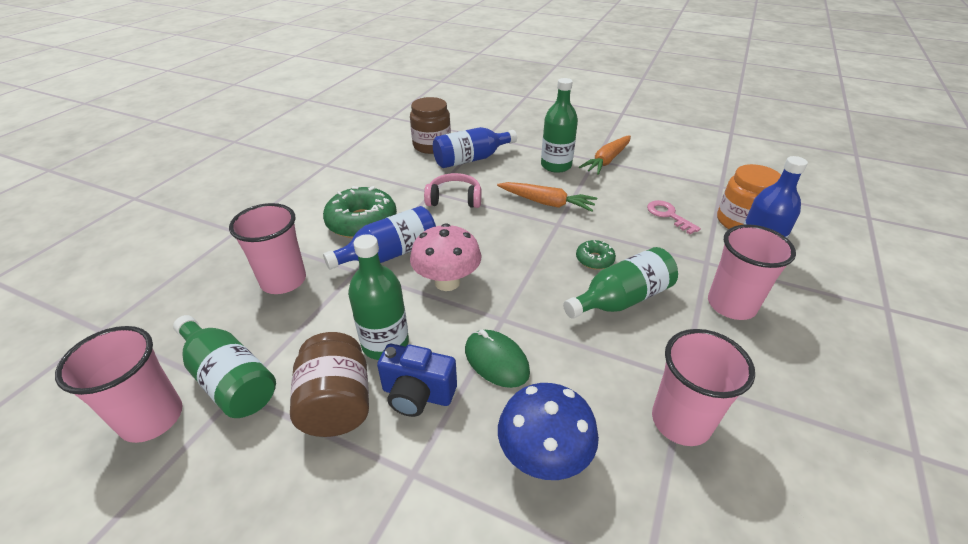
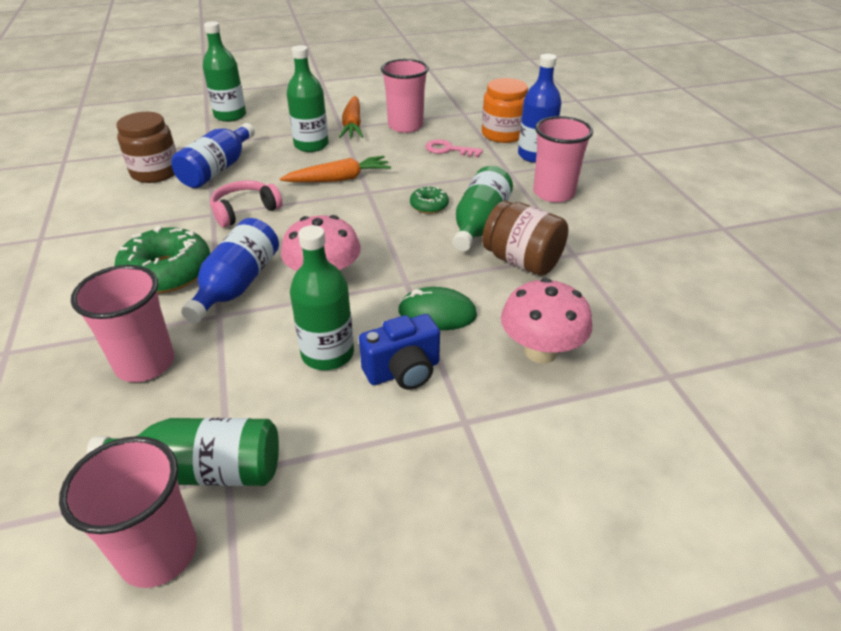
camera: 40 degrees left, 0 degrees up
(337, 404) = (342, 420): brown jar -> brown jar (522, 261)
(523, 120) = (230, 115): none -> green bottle
(543, 456) = (540, 351): blue mushroom -> pink mushroom
(681, 421) = (597, 280): pink cup -> pink cup (405, 126)

